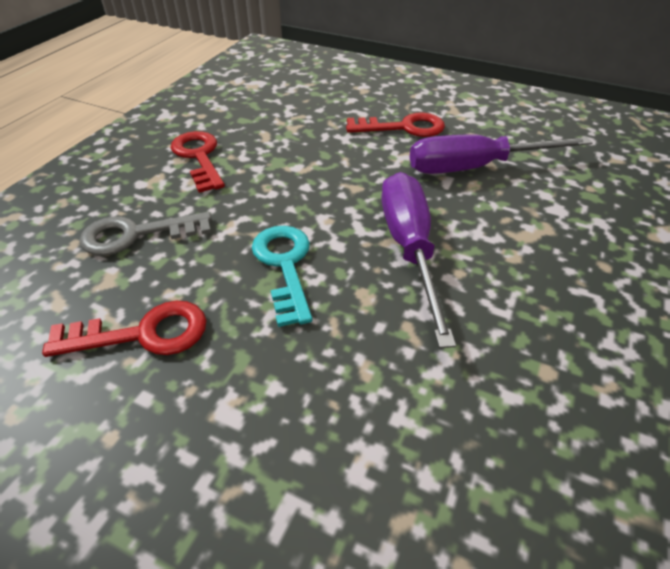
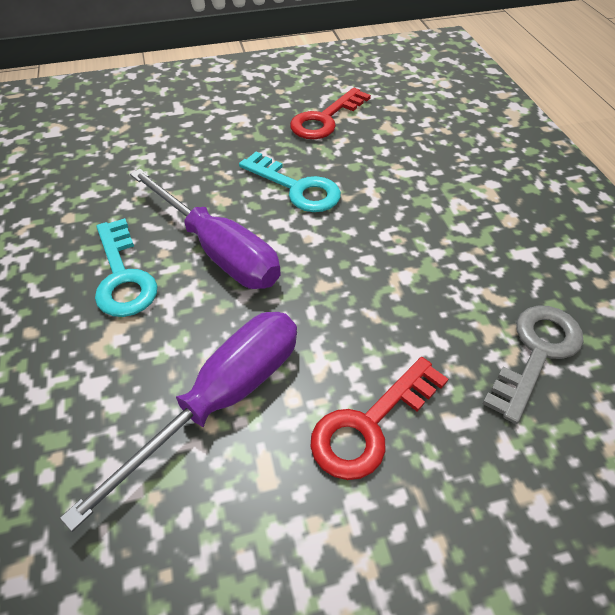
camera: 140 degrees right, 5 degrees up
(136, 235) = (421, 153): grey key -> grey key (536, 353)
(199, 157) = (500, 231): red key -> none
(507, 269) = (123, 276): none -> turquoise key

